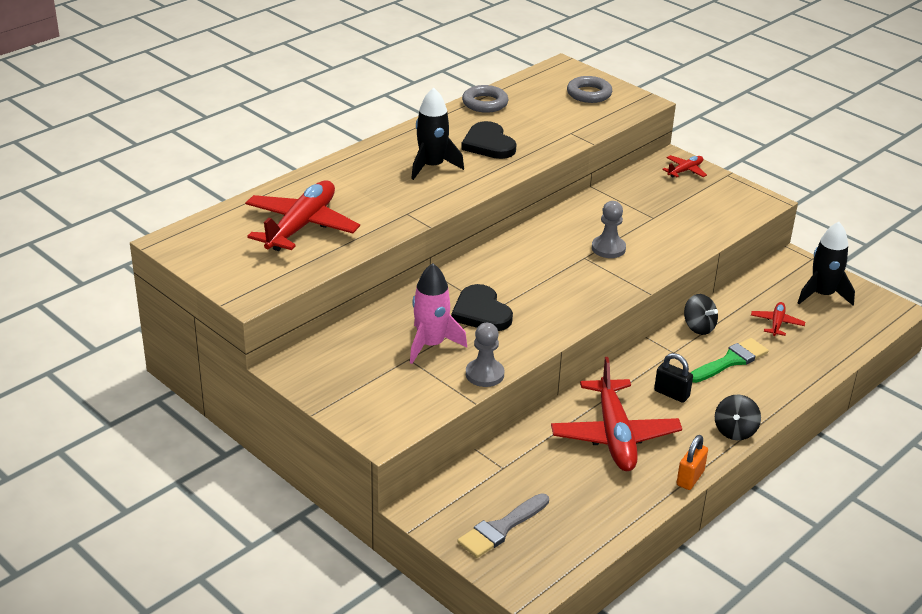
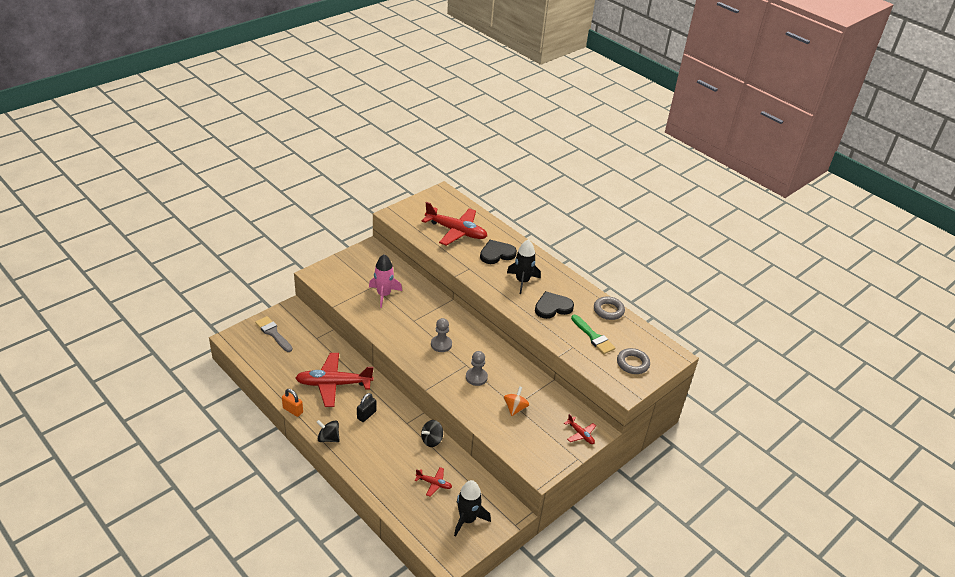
camera: 90 degrees right, 5 degrees up
(481, 312) = (411, 315): black heart -> black heart (497, 254)
(484, 374) = (355, 312): grey pawn -> grey pawn (441, 344)
(658, 217) = (515, 408): none -> orange spinning top
(730, 361) = (395, 449): green brush -> green brush (593, 337)

